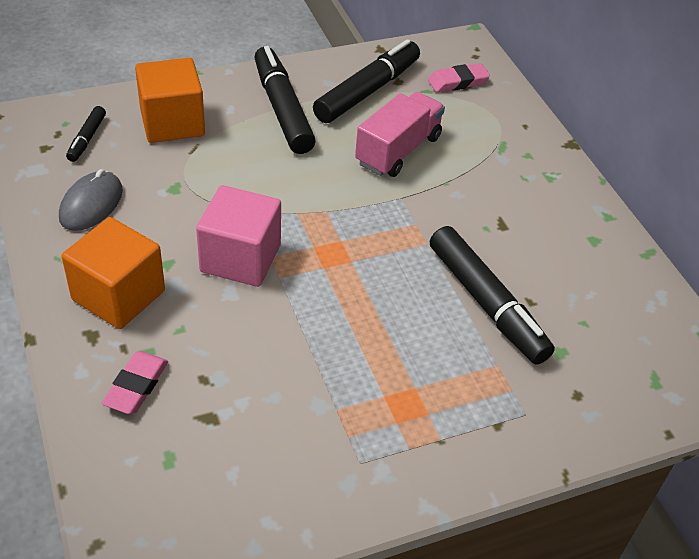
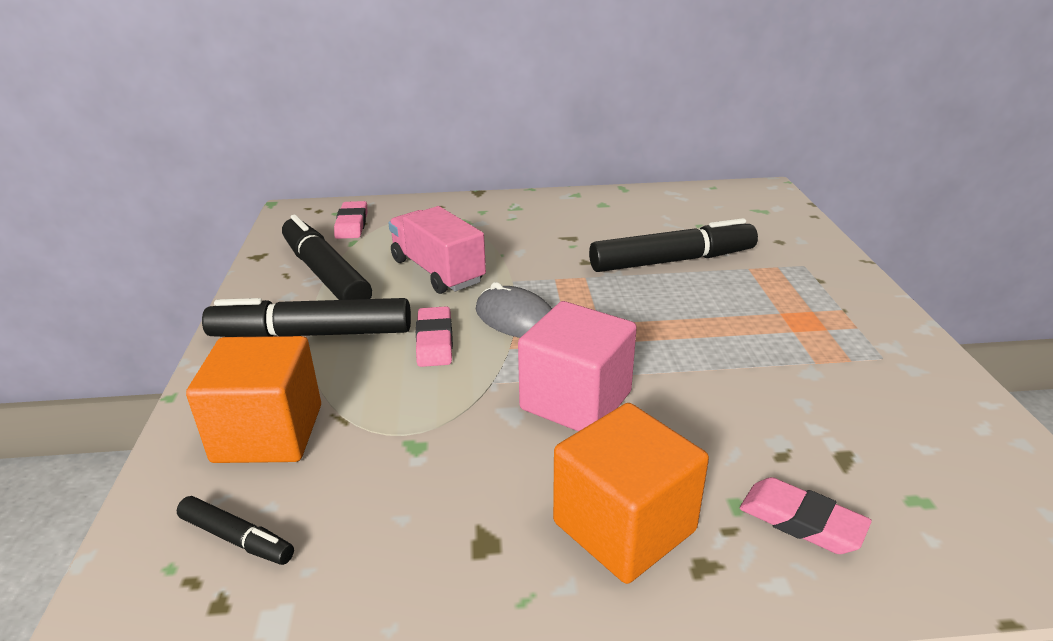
camera: 70 degrees left, 15 degrees down
(91, 204) = (409, 544): grey mouse -> grey mouse (516, 319)
(293, 171) = (435, 341): none -> pink eraser

